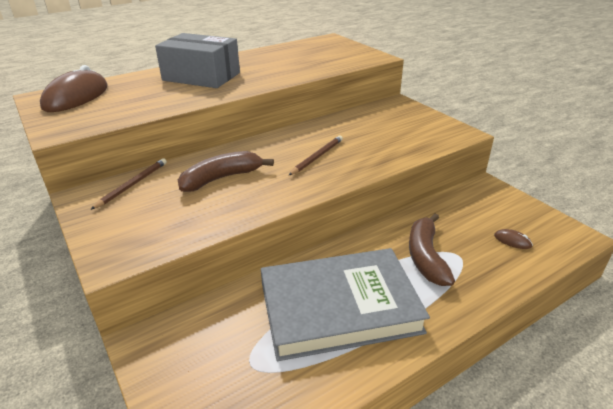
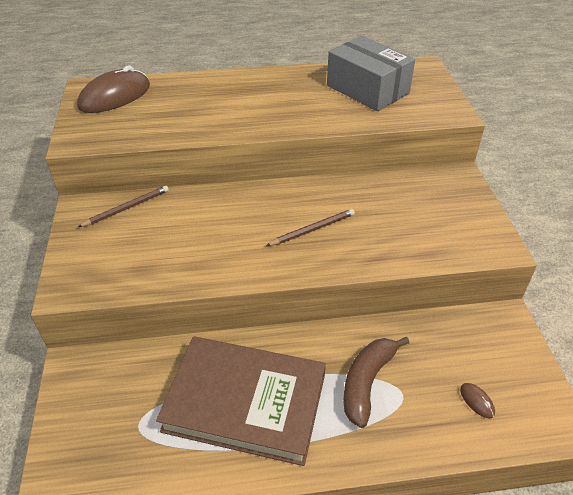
camera: 25 degrees right, 10 degrees up
(201, 76) = (242, 96): grey box -> grey box (367, 89)
(221, 178) = (205, 227): brown banana -> none
(339, 307) = (245, 402): grey book -> brown book

